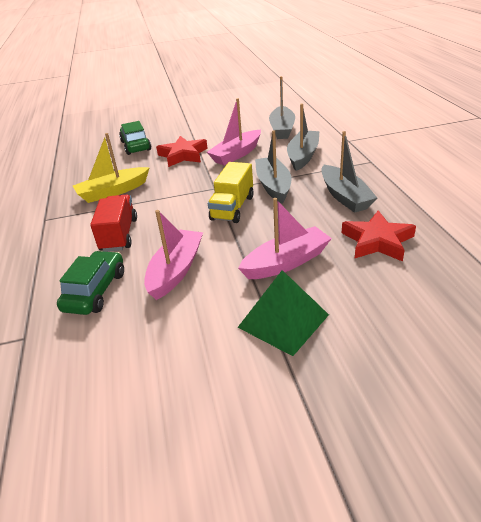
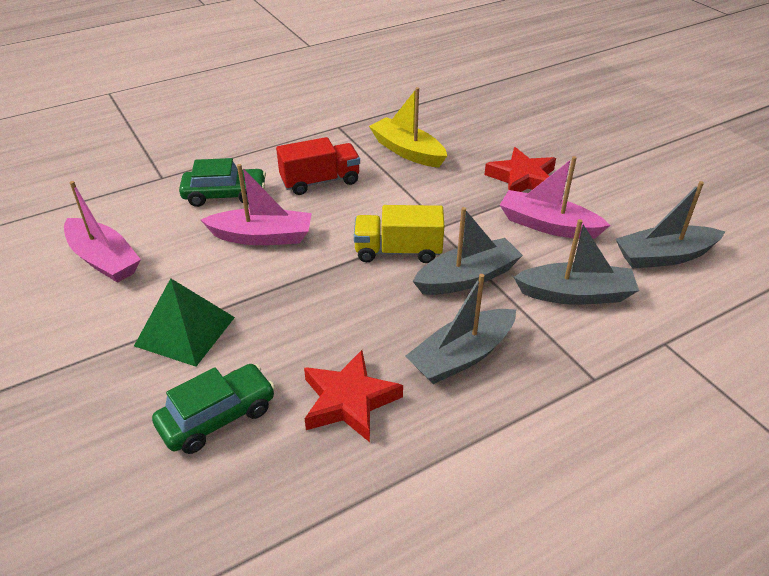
camera: 70 degrees right, 5 degrees up
(136, 146) = (530, 134): green car -> green car (217, 417)
(286, 262) = (288, 318): pink boat -> pink boat (104, 260)

